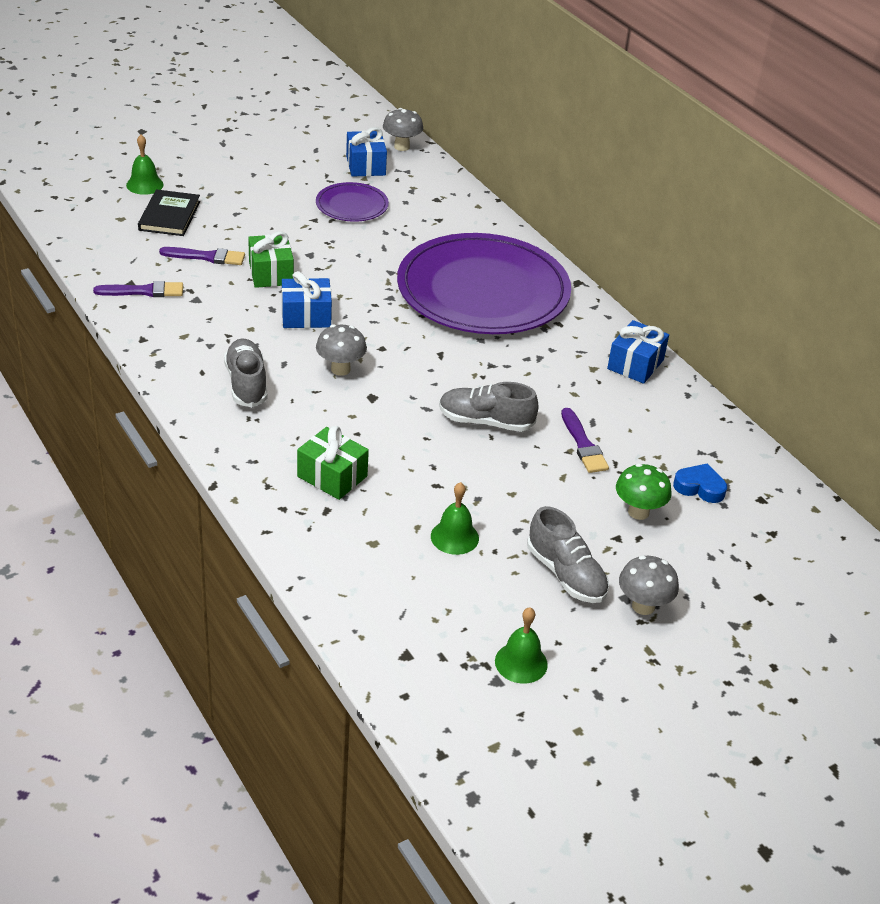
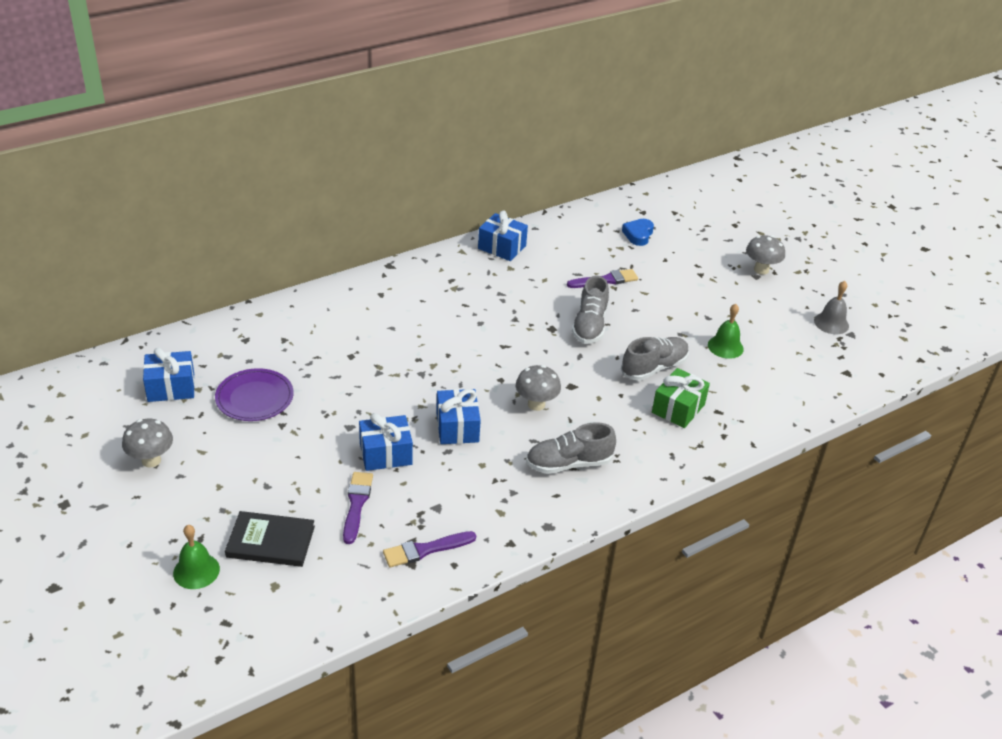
camera: 90 degrees left, 0 degrees up
(144, 291) = (425, 550): purple brush -> purple brush turned 105 degrees counterclockwise
(271, 273) = (385, 454): green gift -> blue gift
(401, 147) = (133, 360): grey mushroom -> grey mushroom (151, 460)
(483, 290) = (406, 318): purple plate -> none
(521, 662) = (831, 323): green bell -> grey bell
(566, 574) = (744, 299): grey shoe -> grey shoe (654, 368)
(638, 512) = (672, 263): green mushroom -> none

